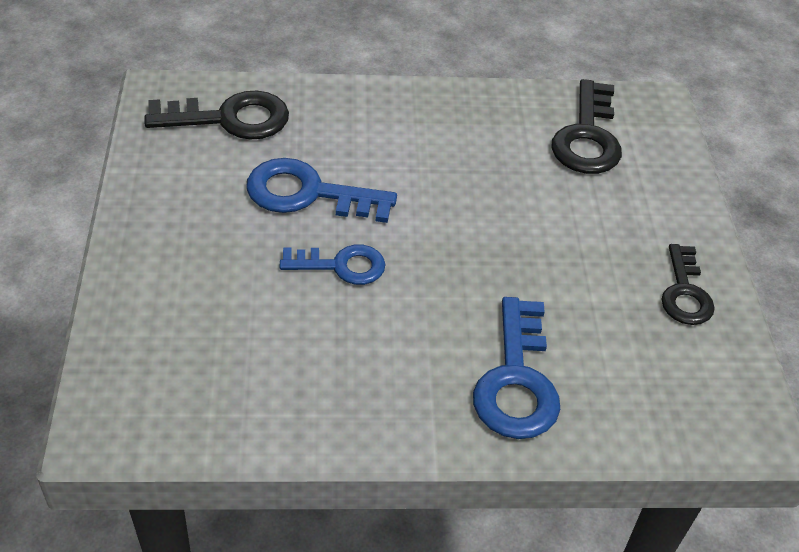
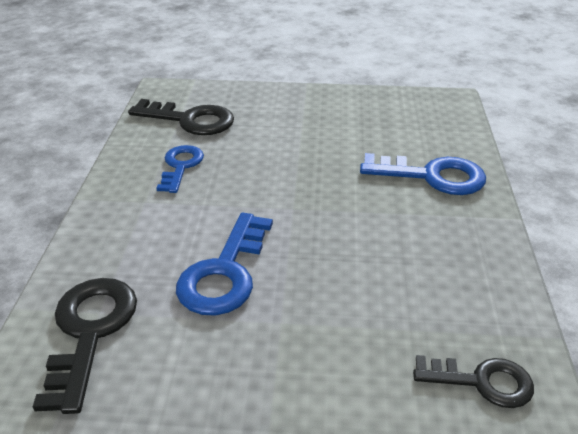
camera: 80 degrees left, 10 degrees down
(341, 265) = (321, 255): blue key -> blue key (181, 166)
(685, 292) = (348, 105): black key -> black key (482, 382)

